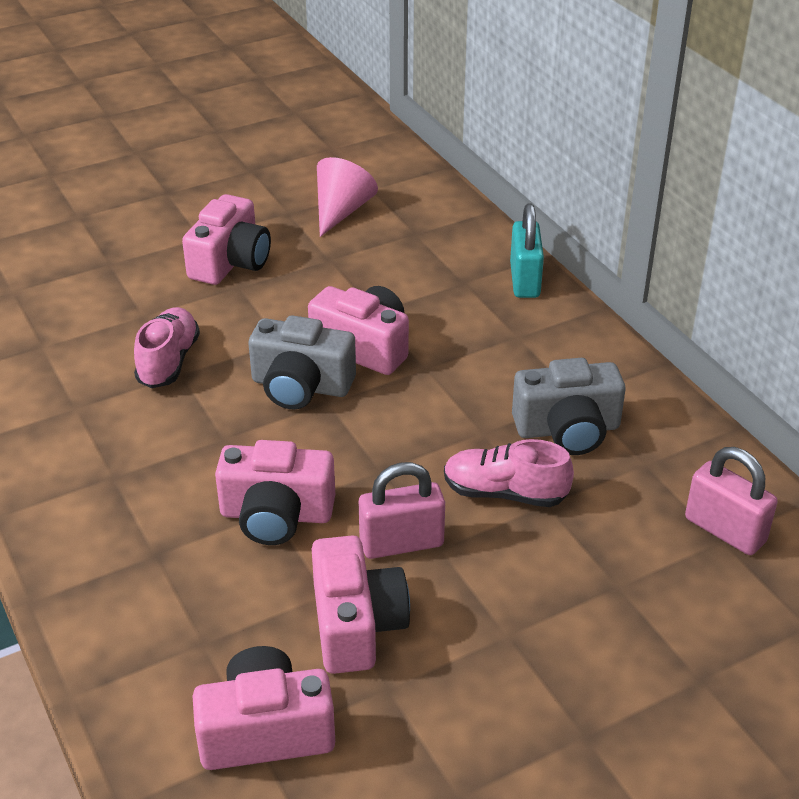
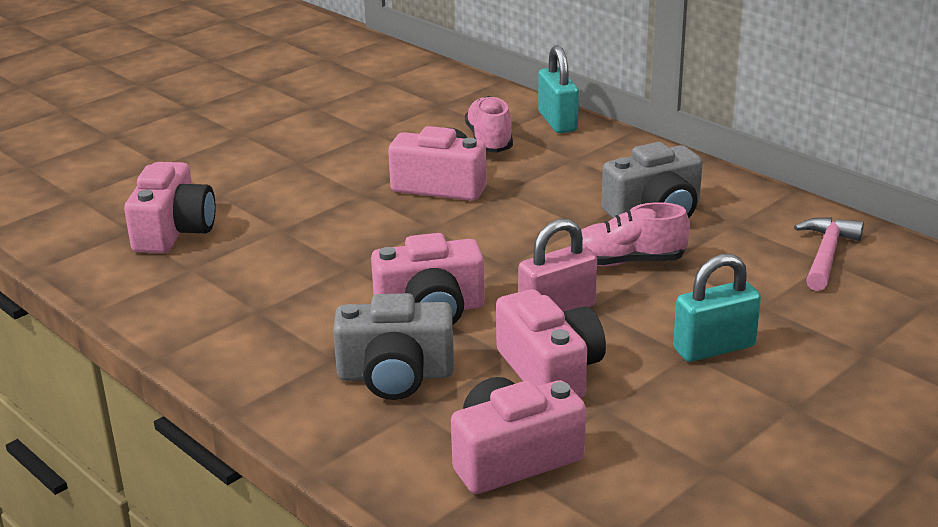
camera: 15 degrees left, 10 degrees down
(168, 361) = (263, 223): pink shoe -> pink shoe (489, 141)
(230, 262) = (280, 146): pink camera -> pink camera (174, 231)
(301, 386) = (399, 220): grey camera -> grey camera (395, 375)
(341, 211) = (363, 99): pink cone -> none
(539, 634) = (714, 348): none -> turquoise padlock
(724, 530) = (826, 255): pink padlock -> pink hammer

